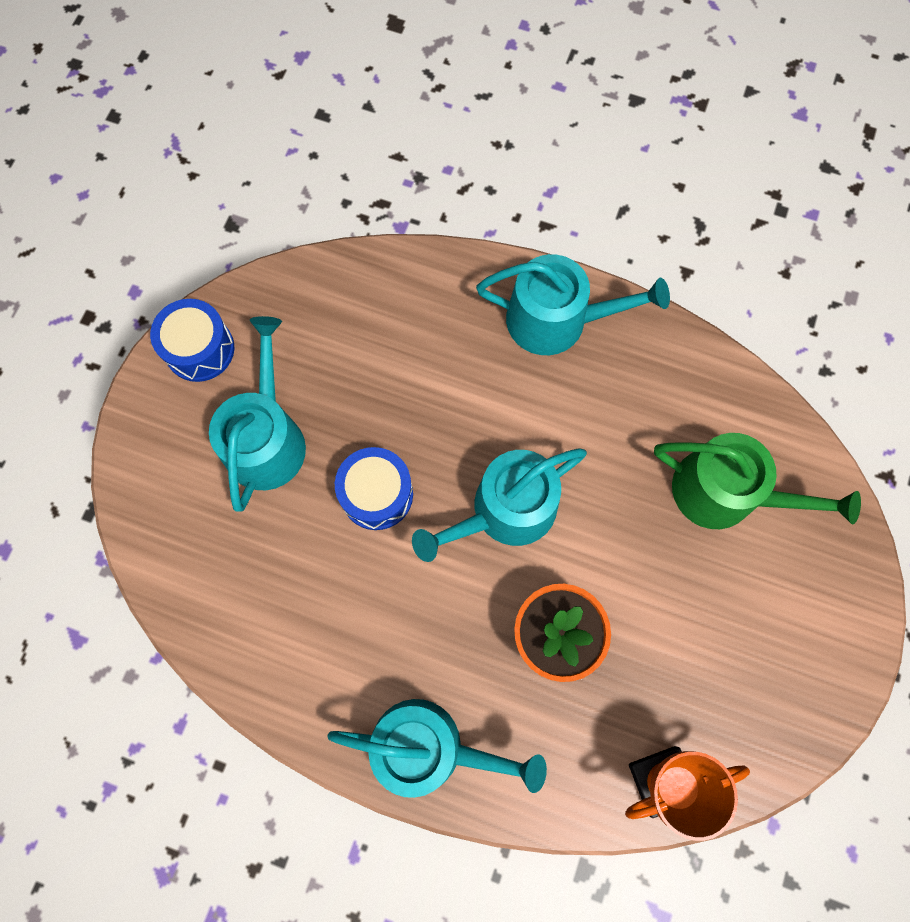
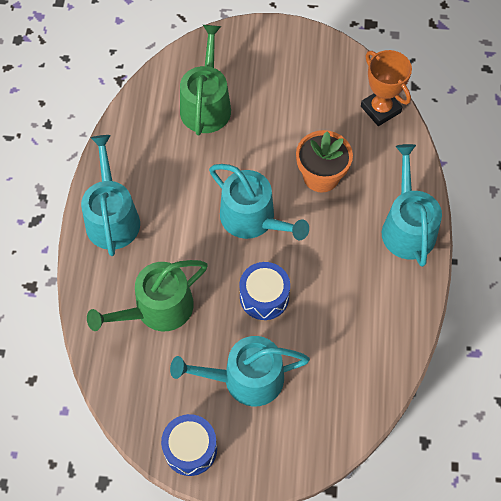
camera: 105 degrees left, 10 degrees down
(401, 350) = (157, 309): none -> green watering can

